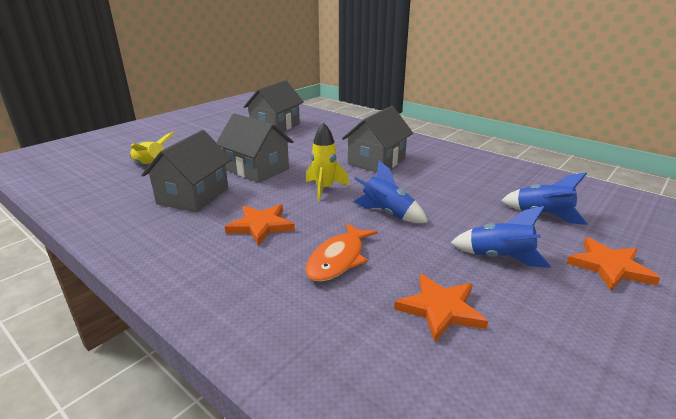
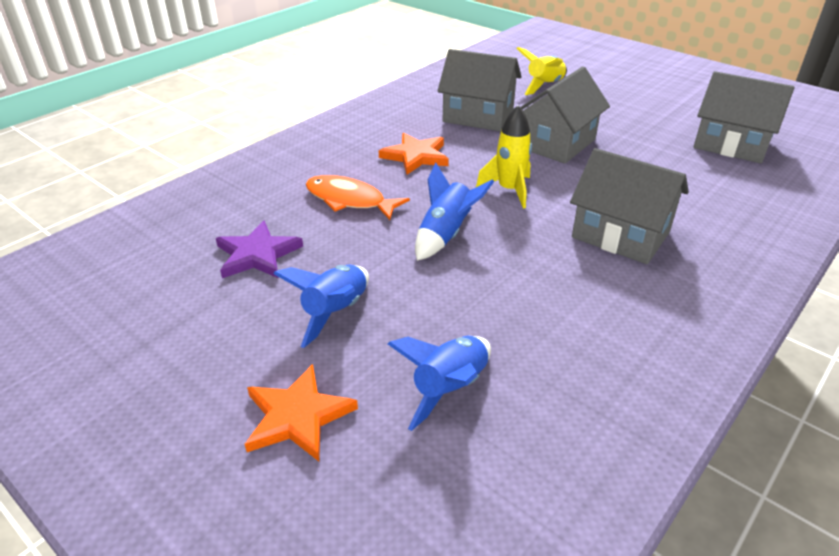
camera: 90 degrees right, 10 degrees up
(440, 309) = (257, 255): orange star -> purple star

